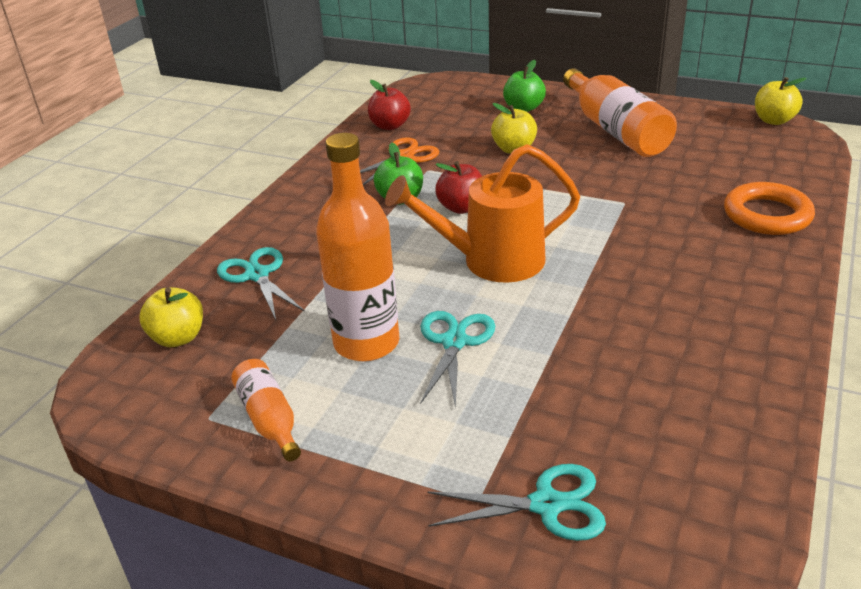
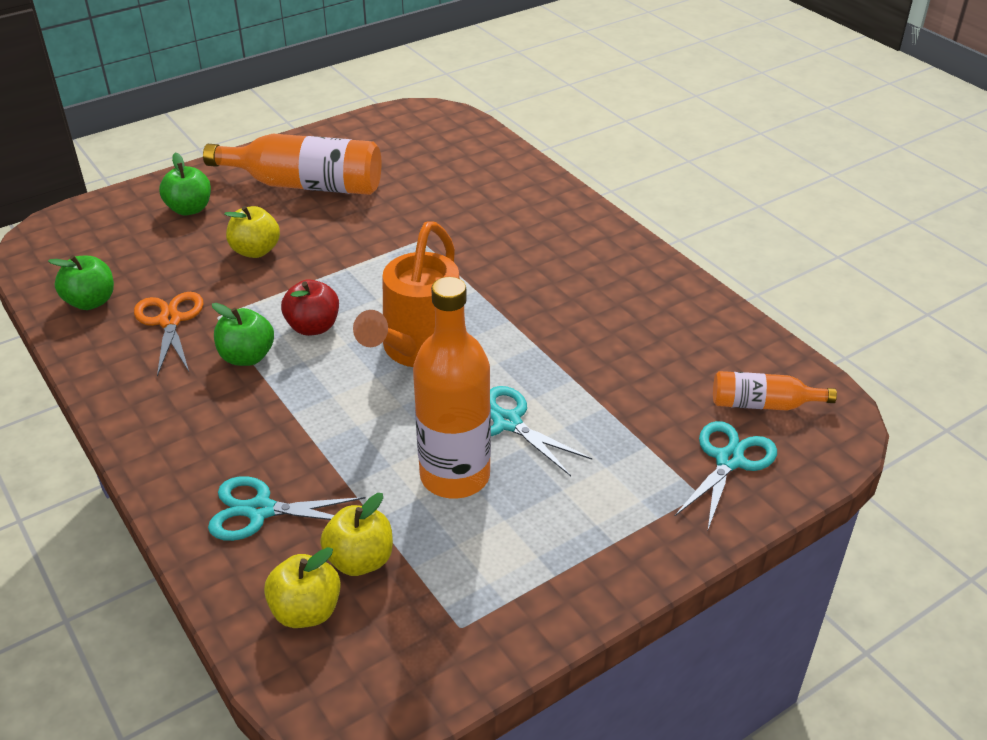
camera: 60 degrees left, 5 degrees up
(269, 419) = (502, 582): orange bottle -> orange bottle (763, 404)
(390, 126) = (91, 302): red apple -> green apple
(767, 215) = (519, 190): orange ring -> none
(774, 120) = (401, 112): yellow apple -> yellow apple (360, 560)

